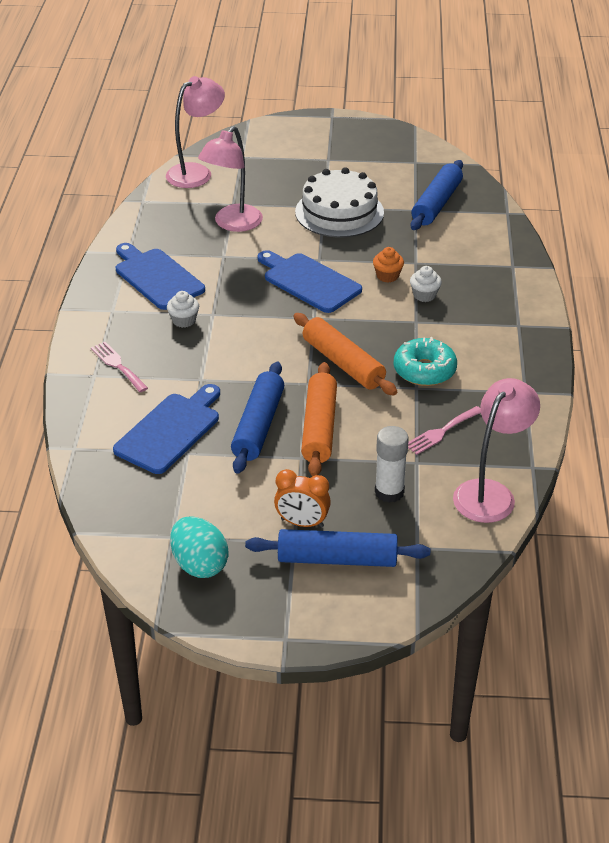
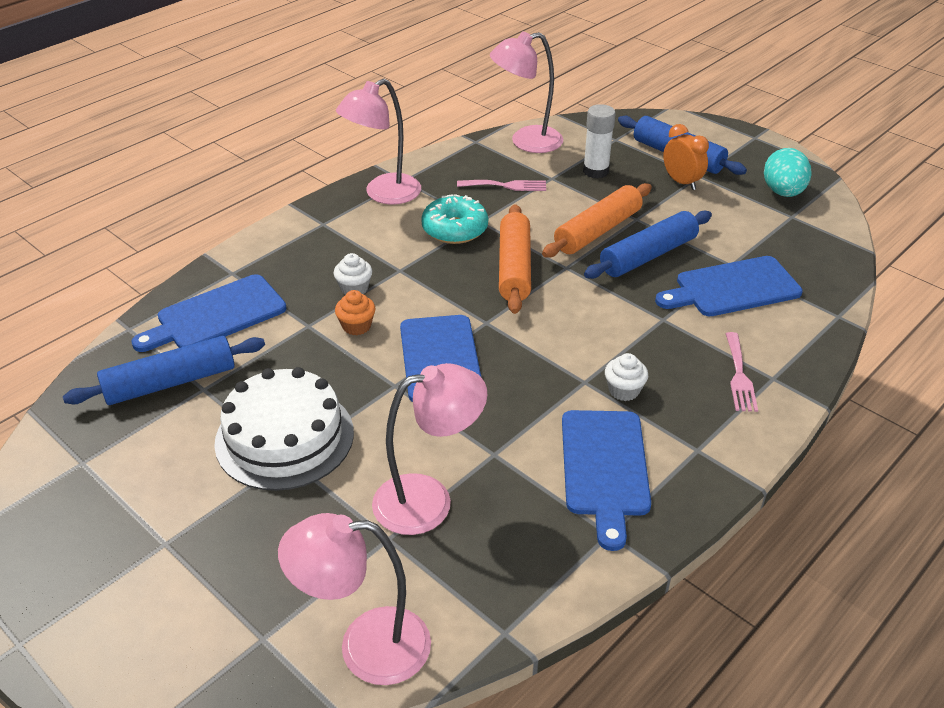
camera: 140 degrees left, 0 degrees up
(475, 241) = (216, 315): none -> blue cutting board
(518, 370) = (383, 194): none -> pink lamp

